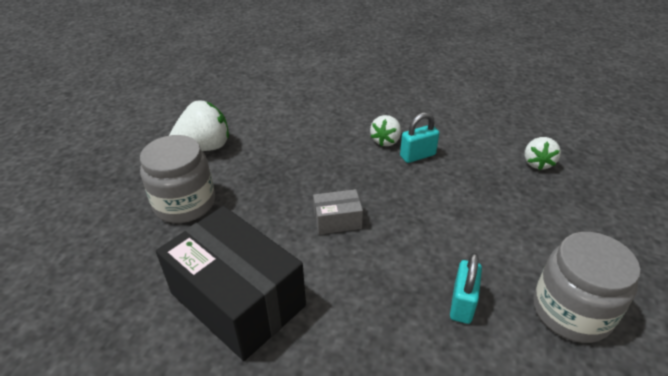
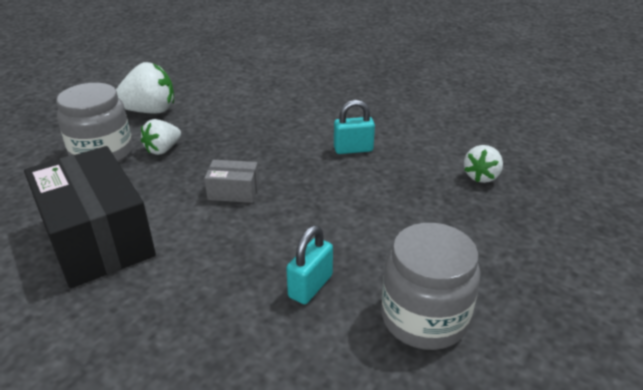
camera: 15 degrees right, 5 degrees down
(386, 141) = (329, 131): white strawberry -> white strawberry (163, 149)

